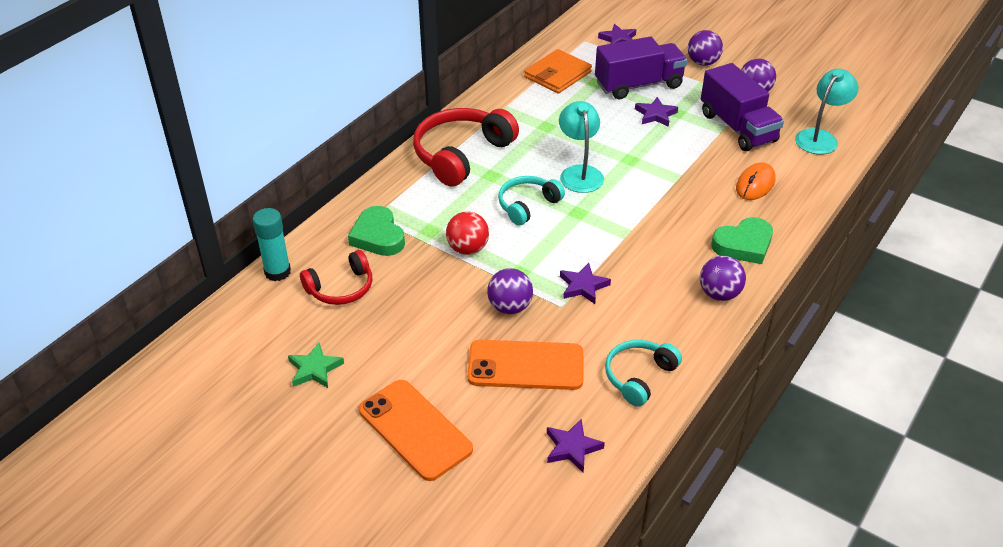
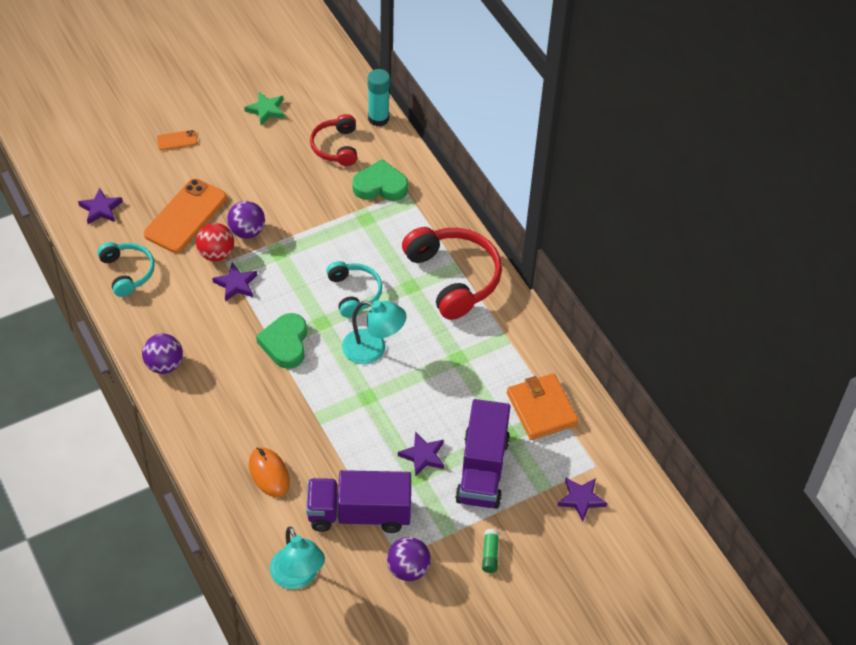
camera: 115 degrees right, 10 degrees up
(415, 429) = (177, 140): orange phone -> orange phone, size x0.45
(468, 249) = (328, 233): red ball -> red ball (216, 254)
(703, 63) = (490, 554): purple ball -> green glue stick
(743, 245) = (203, 415): green heart -> green heart (285, 343)

